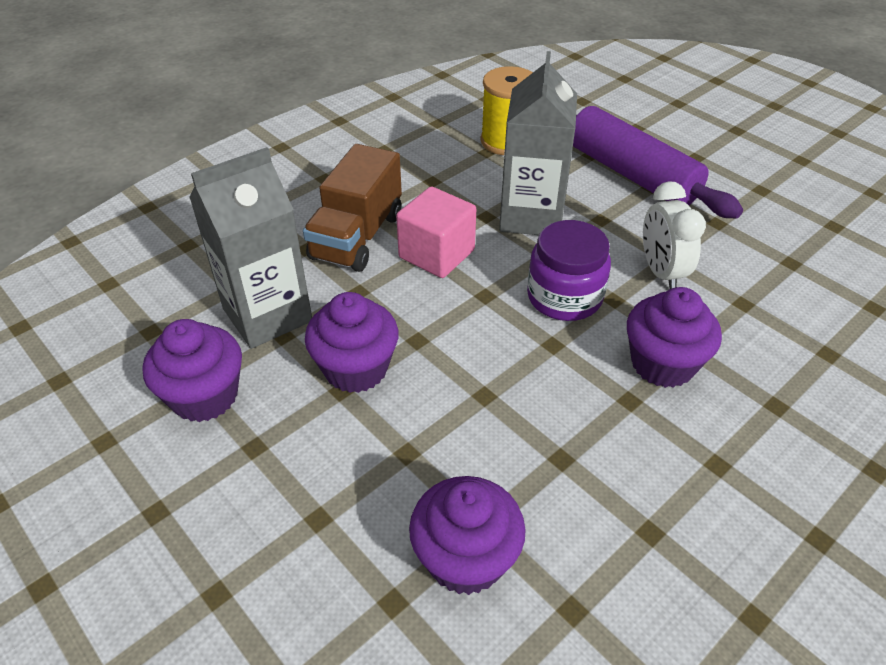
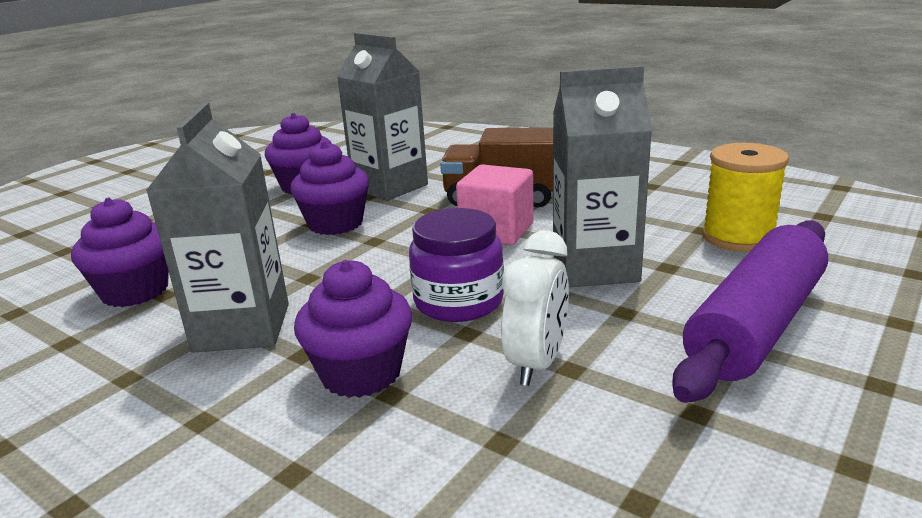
camera: 80 degrees right, 20 degrees down
(575, 445) = (242, 327): none -> grey carton
(661, 272) = (537, 363): white clock -> white clock turned 135 degrees clockwise

